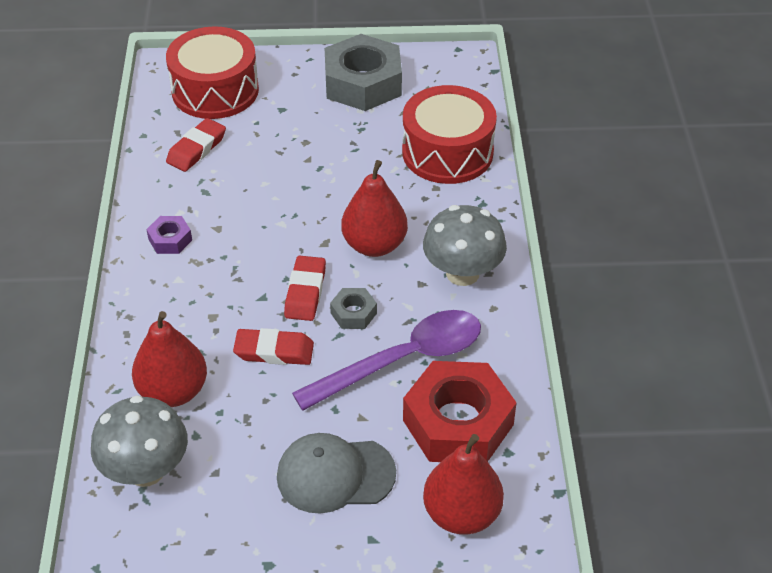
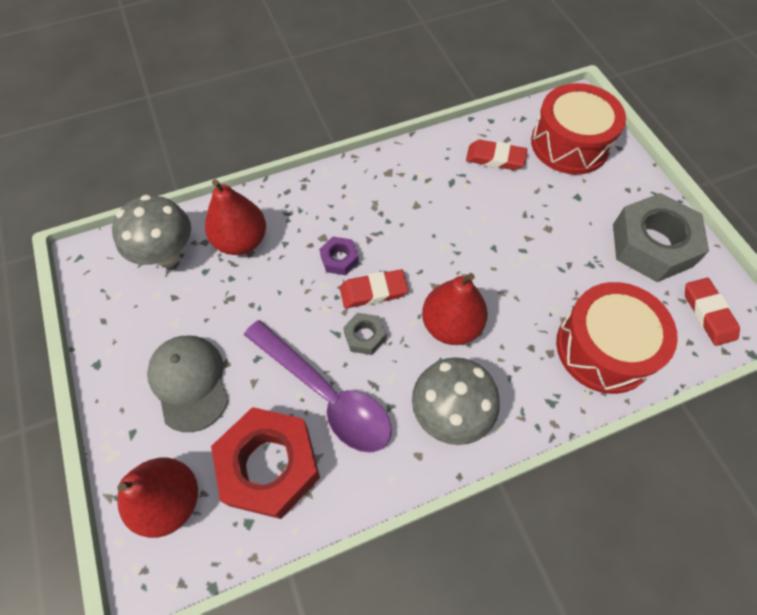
camera: 70 degrees right, 15 degrees up
(170, 239) = (389, 180): purple nut -> purple nut (339, 259)
(274, 351) = (302, 292): red eraser -> red eraser (708, 313)

